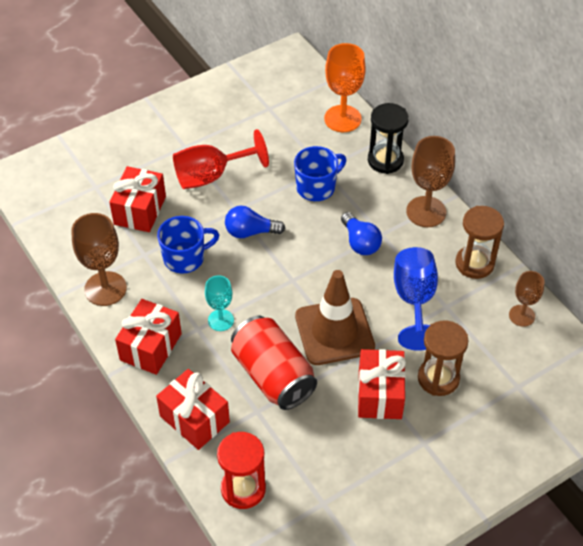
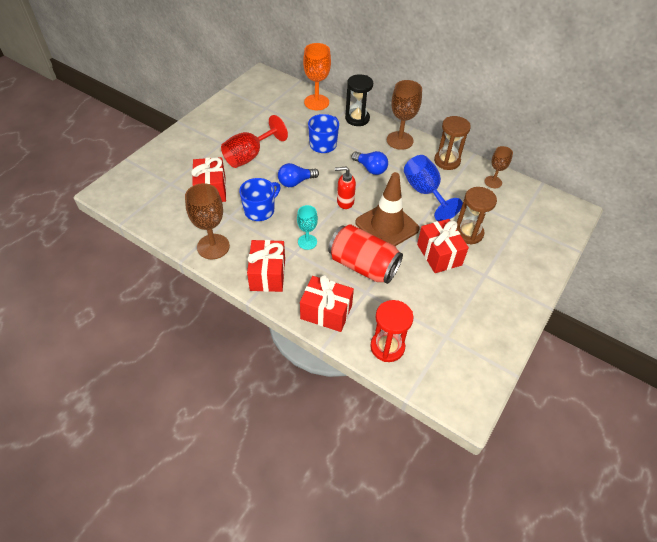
camera: 25 degrees left, 0 degrees up
(298, 280) = (345, 202): none -> red soap dispenser

